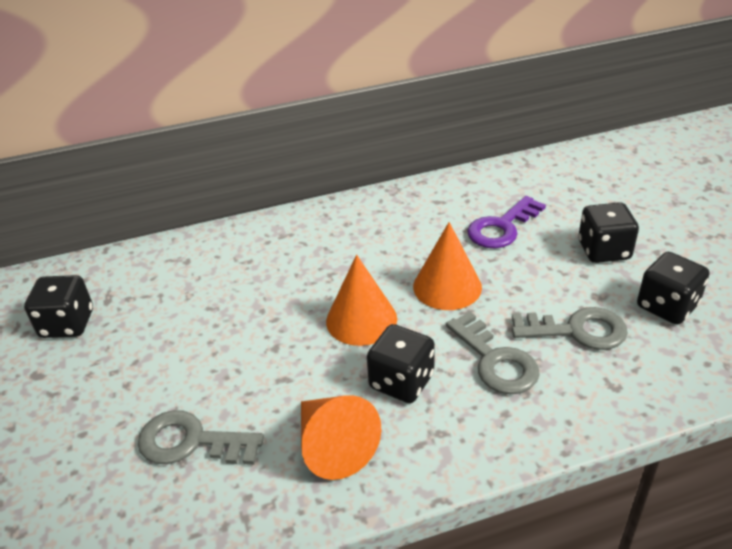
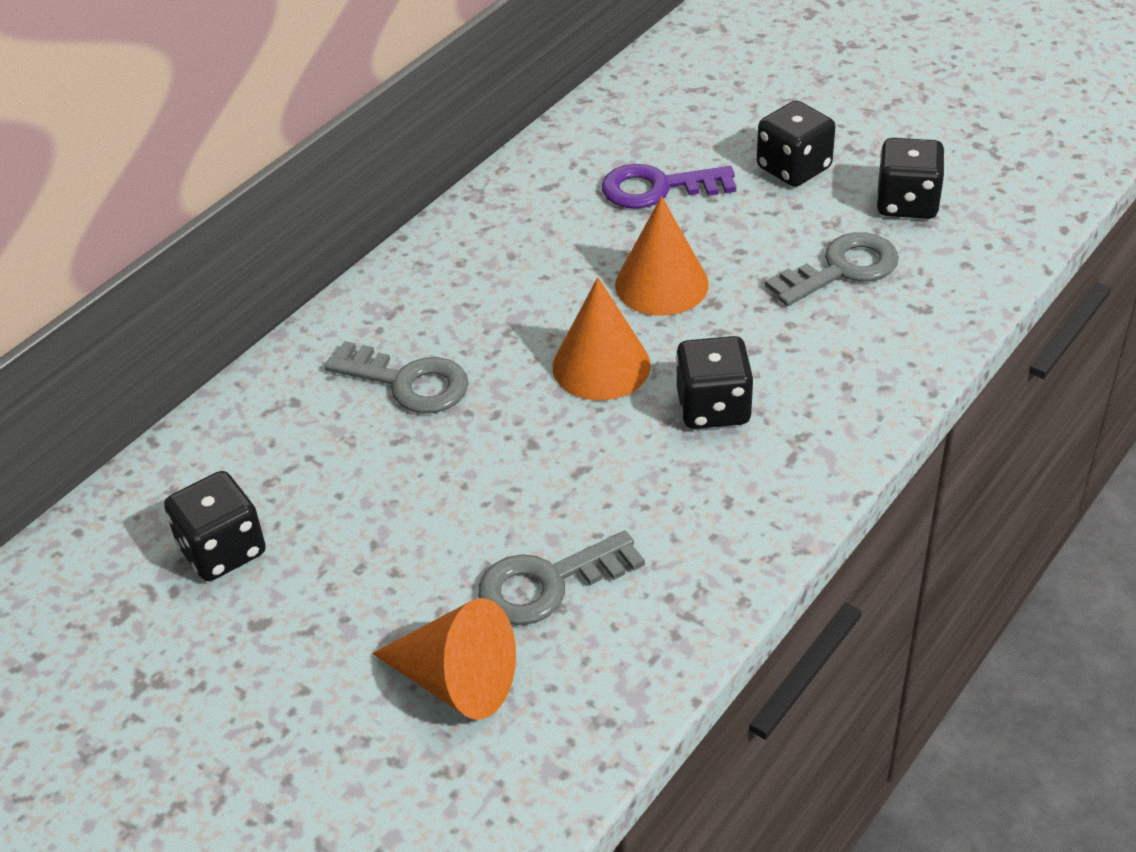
camera: 35 degrees left, 5 degrees up
(333, 446) = (707, 504): orange cone -> orange cone (456, 681)
(495, 361) = (789, 339): grey key -> grey key (408, 382)
(501, 228) = (657, 188): purple key -> purple key turned 75 degrees clockwise

